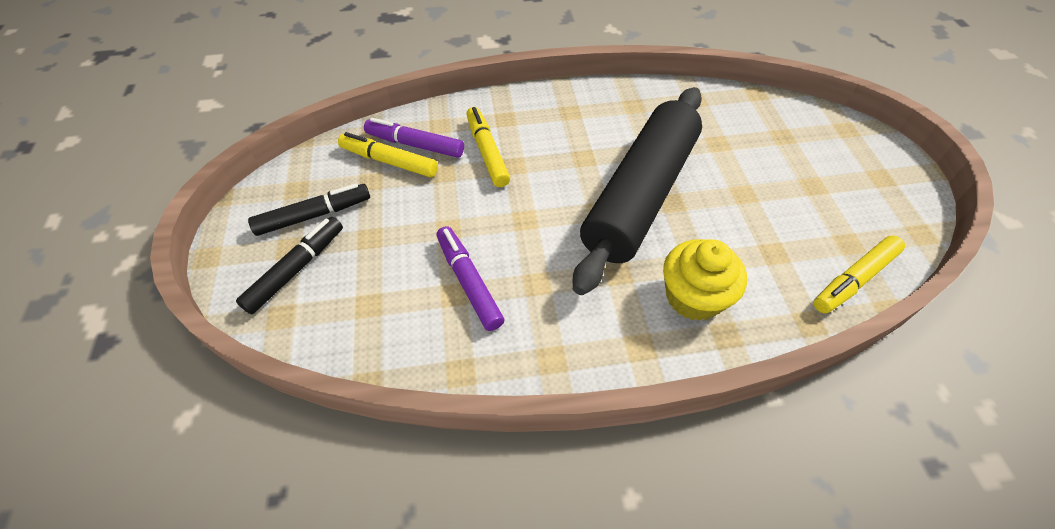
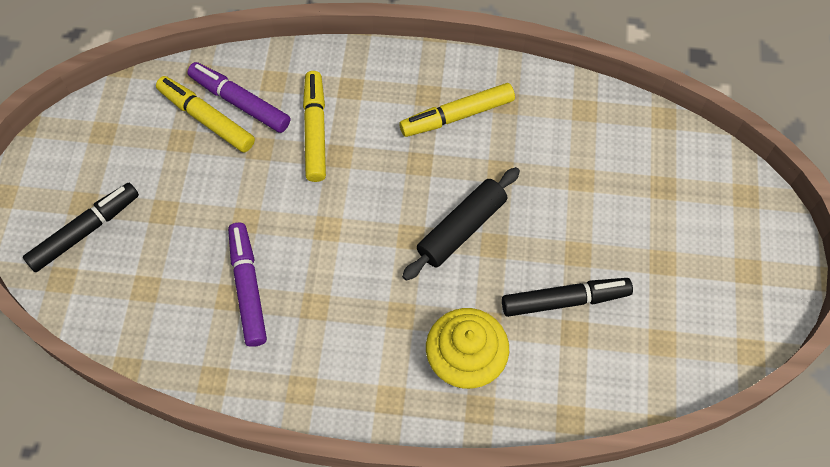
camera: 15 degrees right, 10 degrees up
(314, 215) = (114, 170): black marker -> black marker (564, 300)
(640, 196) = (462, 229): black rolling pin -> black rolling pin, size x0.50
(854, 279) = (643, 385): yellow marker -> yellow marker (457, 116)

